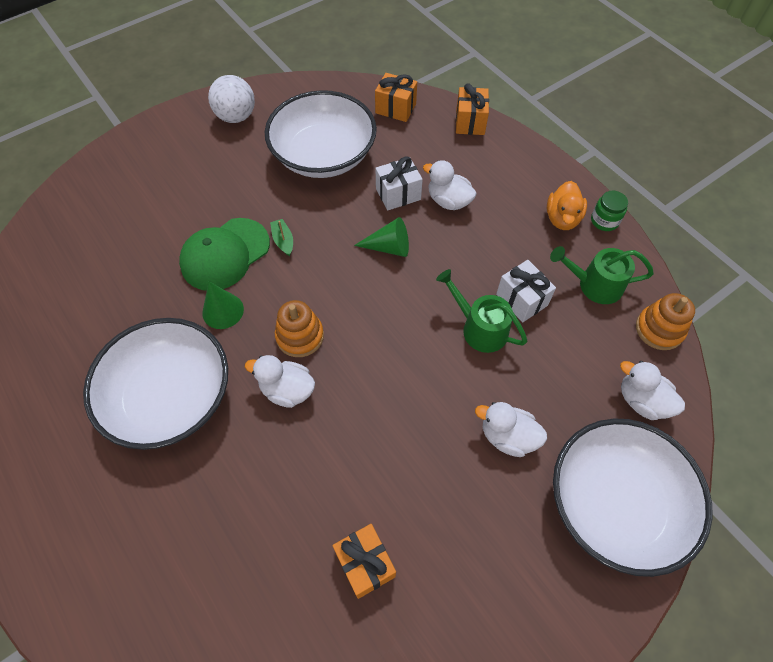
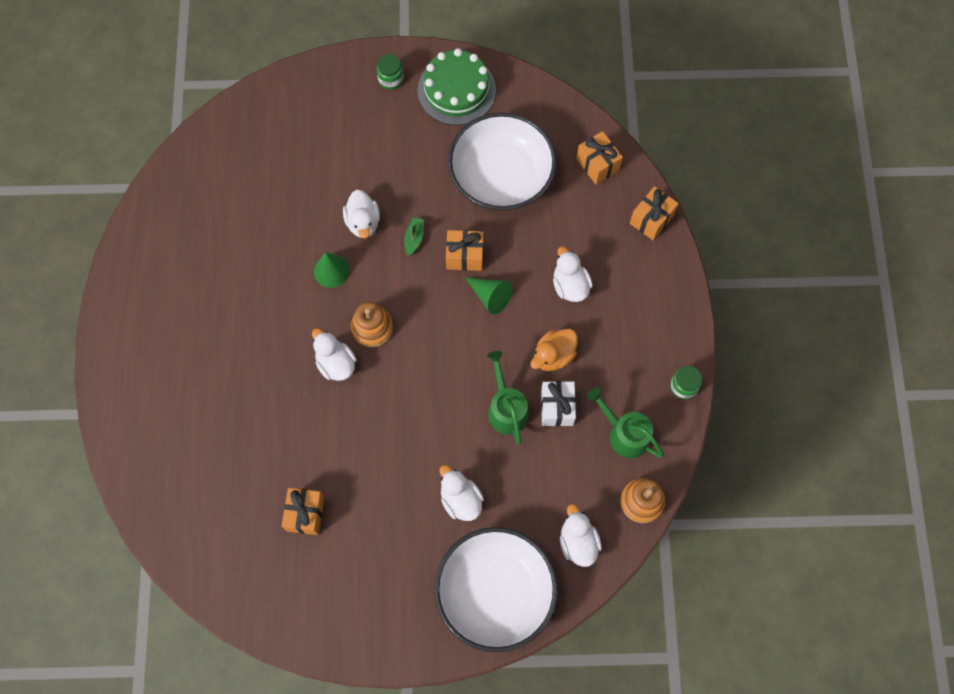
camera: 35 degrees right, 10 degrees up
(170, 396) = (256, 315): white bowl -> none
(171, 136) = (391, 79): none -> green jar
(225, 254) = (363, 222): green cap -> white duck
(236, 116) = (456, 90): white ball -> green cake
(340, 229) = (465, 256): none -> orange gift
(398, 194) = (534, 253): white gift -> none
(562, 218) = (650, 361): orange duck -> orange duck (553, 356)

